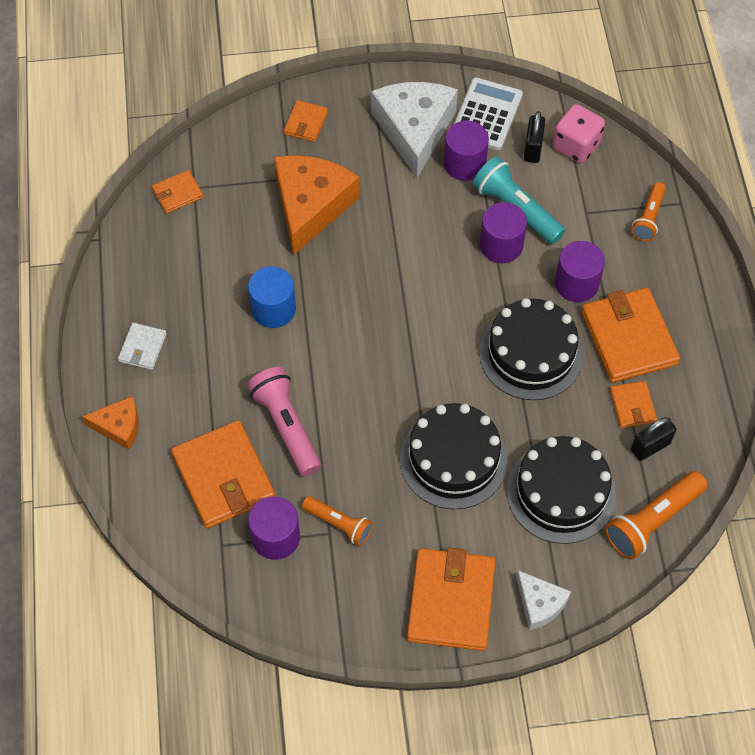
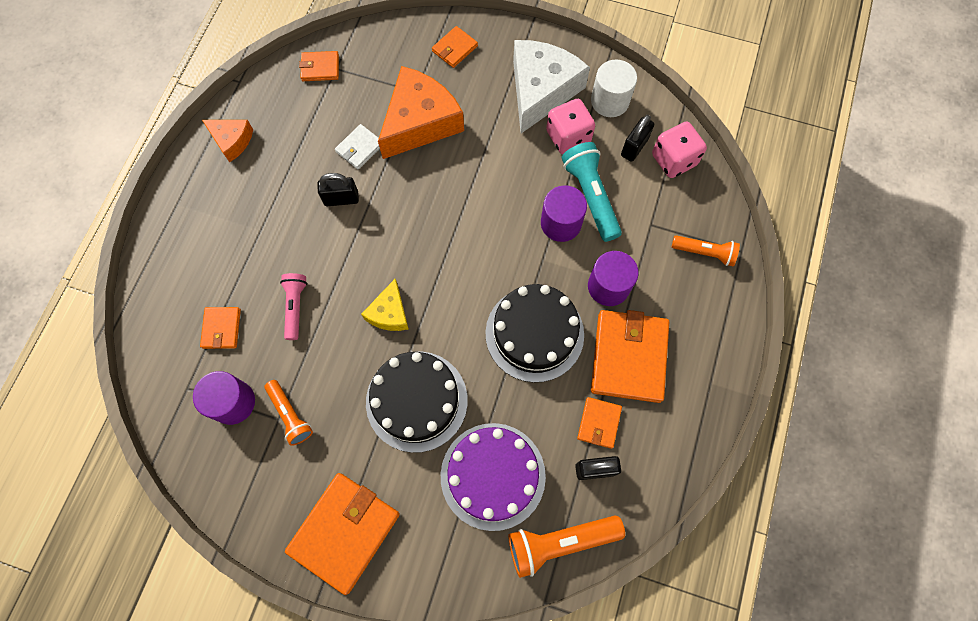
camera: 25 degrees right, 10 degrees up
(119, 426) = (165, 247): orange cheese -> orange cheese (232, 141)
(142, 348) = (221, 187): white wallet -> white wallet (359, 148)
(224, 477) = (222, 328): orange wallet -> orange wallet, size x0.50
(273, 309) = (341, 199): blue cylinder -> black padlock
(286, 426) = (295, 307): pink flashlight -> pink flashlight, size x0.64
(382, 393) = (389, 313): none -> yellow cheese
(464, 164) = (568, 137): purple cylinder -> pink dice
(486, 114) = (610, 101): white calculator -> white cylinder
(539, 604) = (418, 572): white cheese -> none
(561, 492) = (493, 476): black cake -> purple cake
(648, 218) = (704, 253): orange flashlight -> orange flashlight turned 120 degrees counterclockwise

